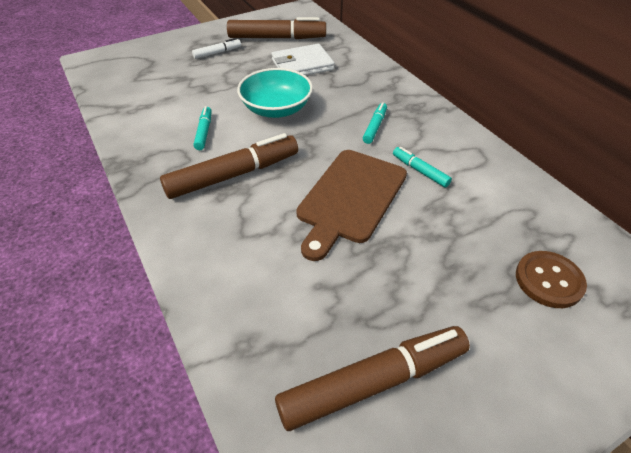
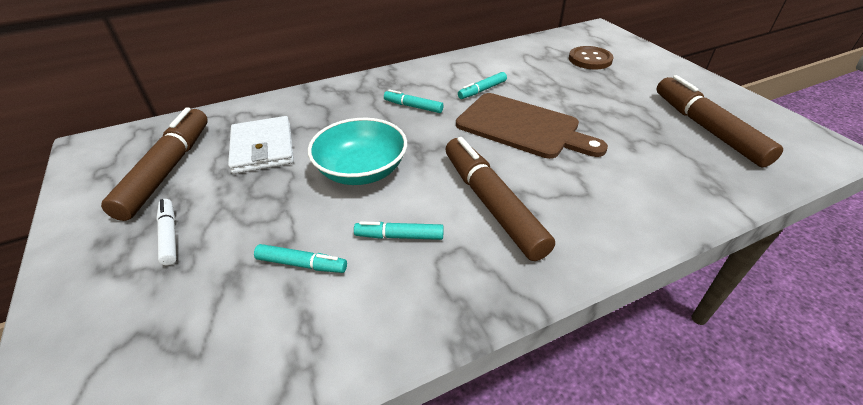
camera: 85 degrees left, 5 degrees down
(186, 98) = (302, 264): none -> turquoise marker

